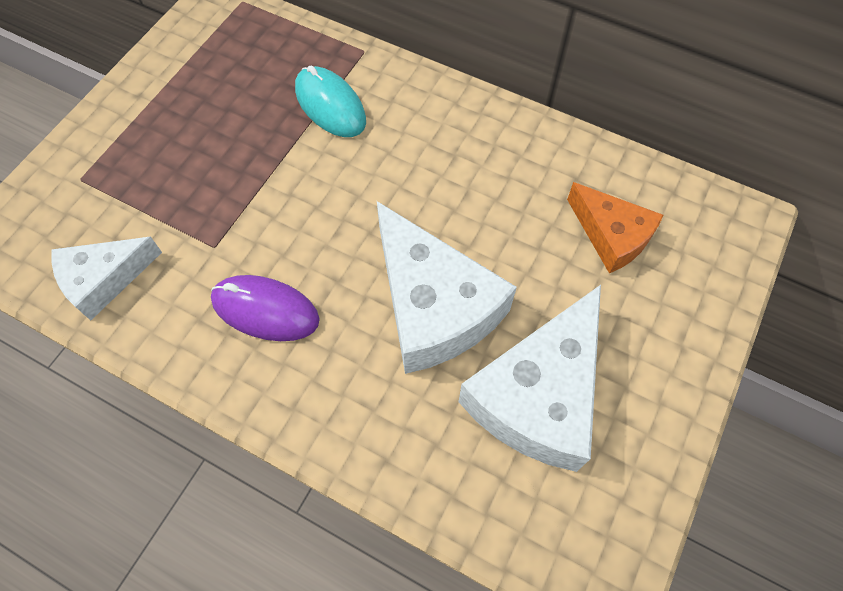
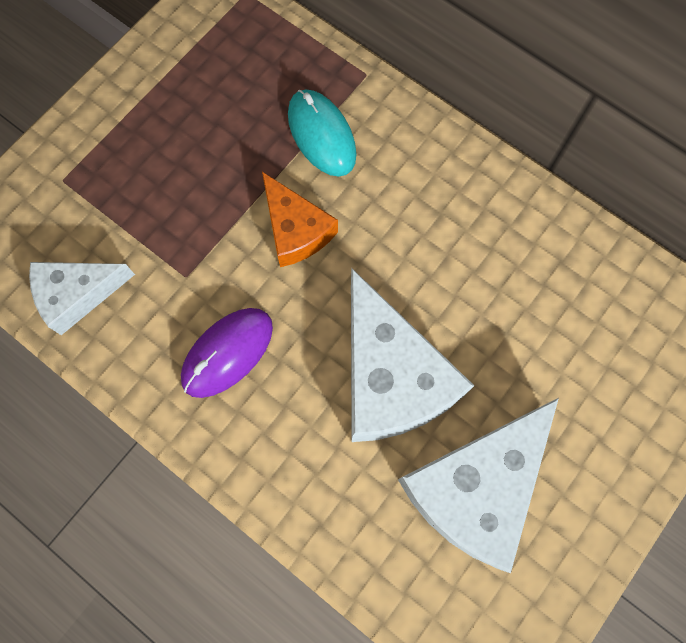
camera: 10 degrees right, 10 degrees up
(265, 310) = (227, 353): purple mouse -> purple mouse turned 75 degrees counterclockwise
(611, 235) = (584, 331): orange cheese -> orange cheese (295, 230)

